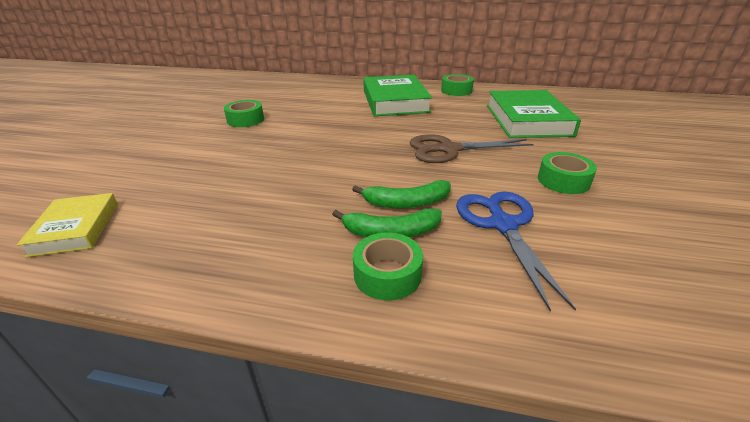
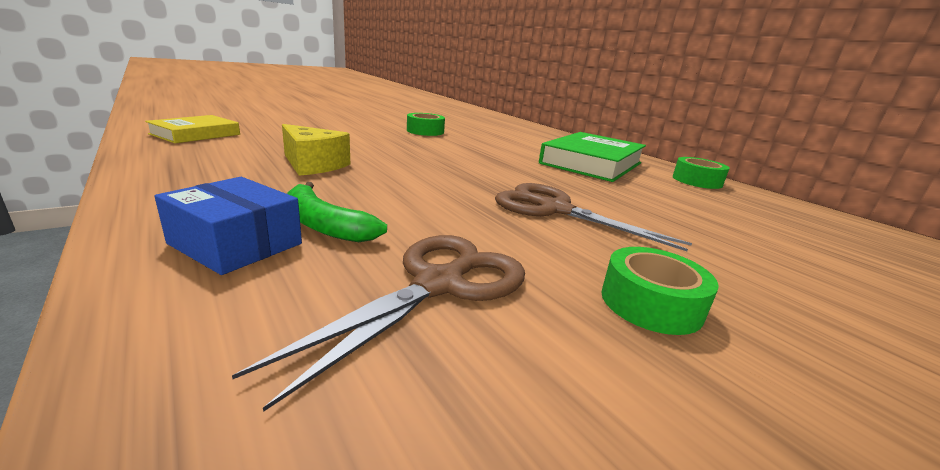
camera: 40 degrees right, 10 degrees down
(264, 197) = (313, 165): none -> yellow cheese
(387, 274) = (236, 244): green tape -> blue box
(407, 203) = (396, 217): green banana -> none
(502, 225) = (439, 285): blue scissors -> brown scissors
(527, 120) = (750, 234): green book -> none

